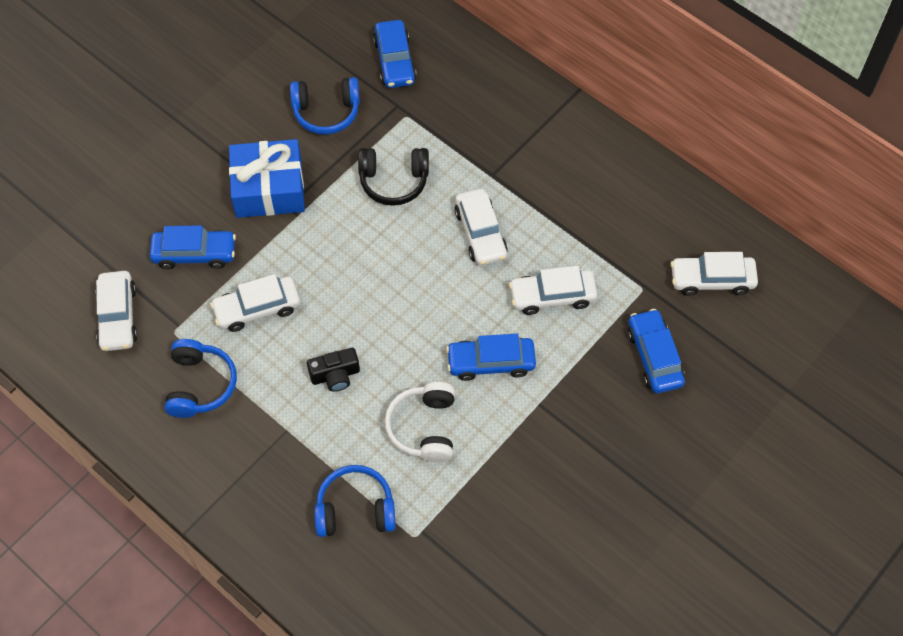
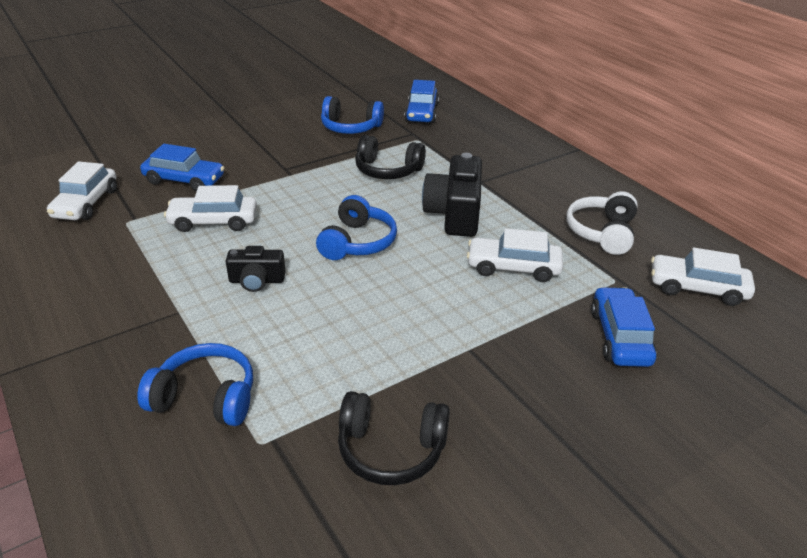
camera: 15 degrees right, 25 degrees down
(200, 385) = (119, 260): blue headphones -> blue headphones (357, 242)
(269, 189) = (275, 157): blue gift -> none
(424, 428) = (327, 341): white headphones -> white headphones (602, 233)
(480, 233) = (454, 213): white car -> black camera
(491, 362) = (427, 304): blue car -> none
(509, 515) = (391, 449): none -> black headphones

